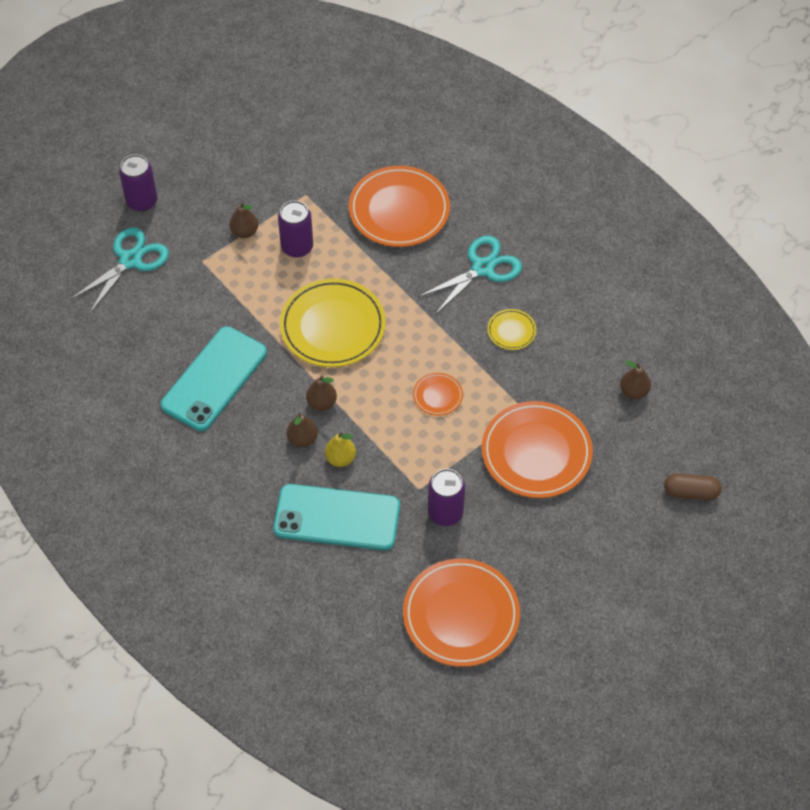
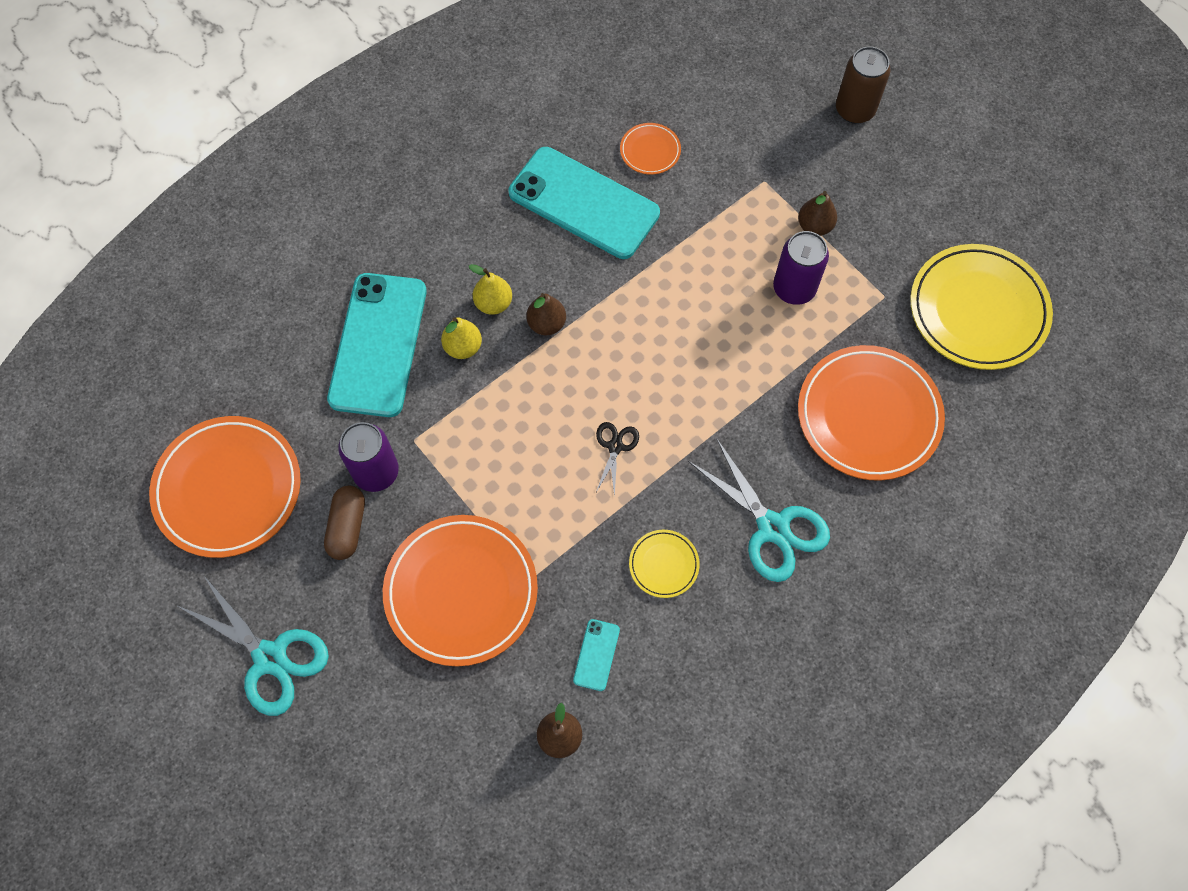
camera: 90 degrees right, 10 degrees up
(130, 260) = (760, 104): turquoise scissors -> turquoise scissors (270, 658)
(142, 201) = (854, 110): purple can -> brown can
(302, 439) = (493, 303): brown pear -> yellow pear
(332, 326) = (666, 334): yellow plate -> yellow plate (978, 310)
(423, 359) = (615, 446): none -> black scissors
(437, 396) = (556, 464): orange plate -> orange plate (650, 151)
(577, 370) = (596, 655): none -> turquoise phone
(691, 492) = (385, 809): brown capsule -> brown capsule (347, 527)

